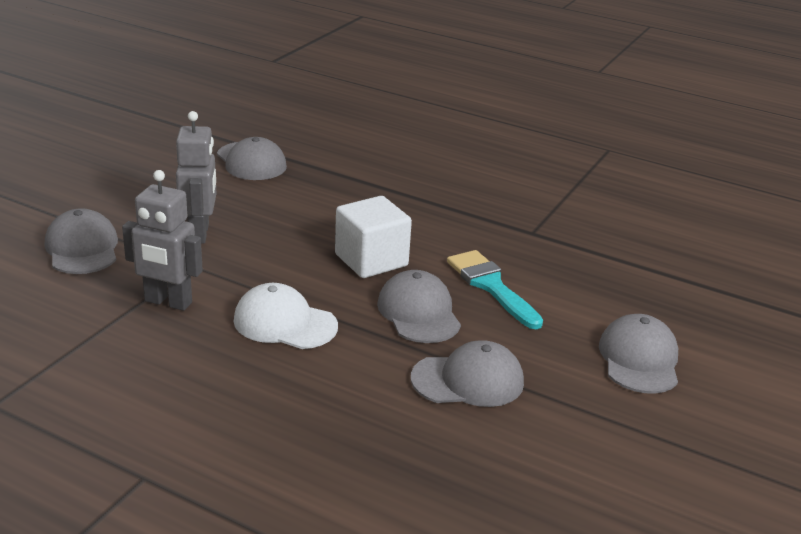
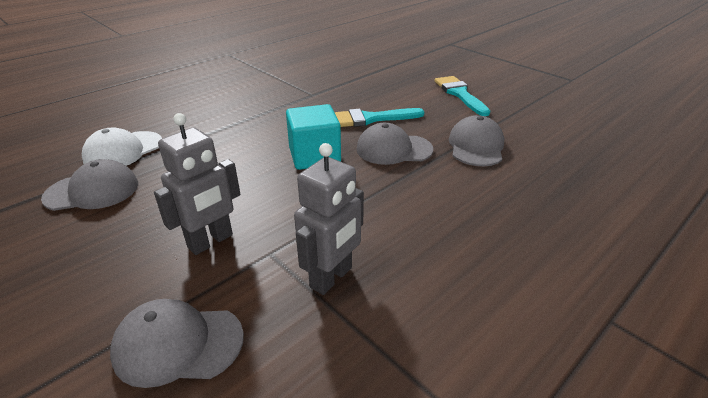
camera: 70 degrees left, 5 degrees up
(199, 233) = (211, 241): grey robot -> grey robot turned 120 degrees clockwise
(285, 323) = (390, 210): white cap -> white cap (123, 151)
(371, 260) = (314, 156): white cube -> turquoise cube
(639, 359) = (460, 94): grey cap -> turquoise brush

